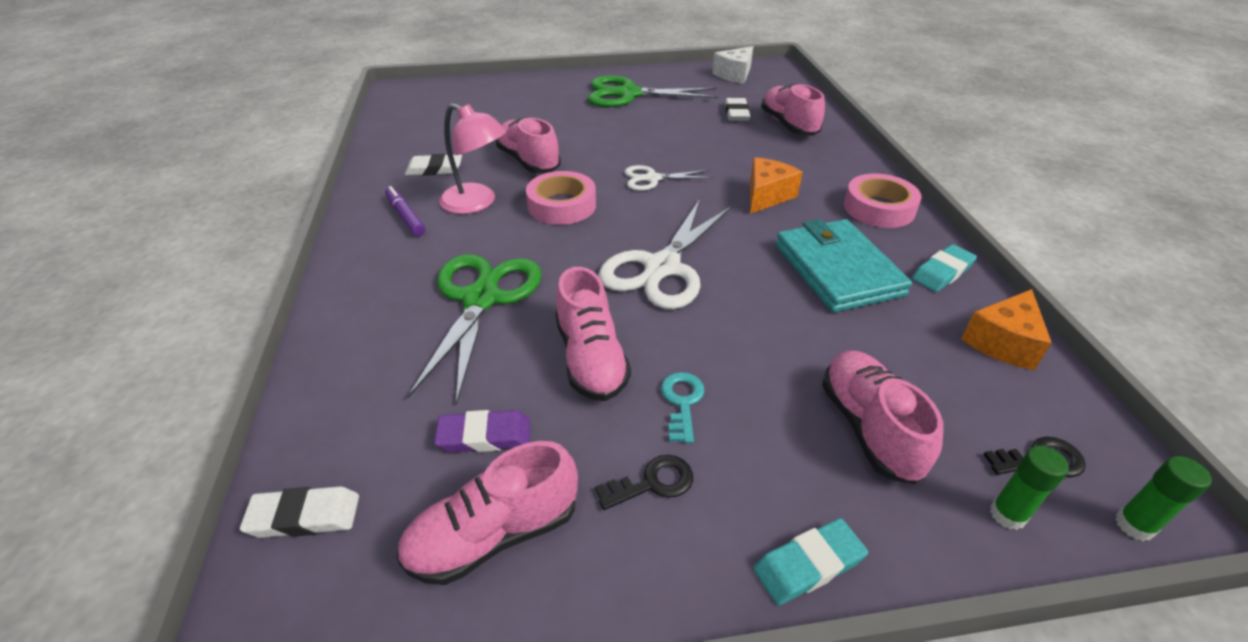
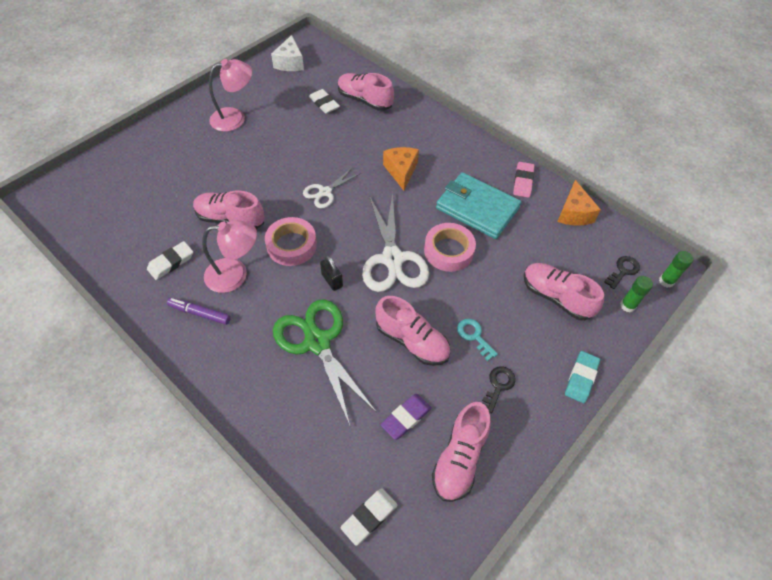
camera: 40 degrees left, 15 degrees up
(567, 253) = (332, 280): none -> black padlock
(628, 94) = (235, 117): green scissors -> pink lamp
(879, 208) = (464, 150): pink tape -> pink tape (448, 251)
(942, 272) = (523, 181): turquoise eraser -> pink eraser

